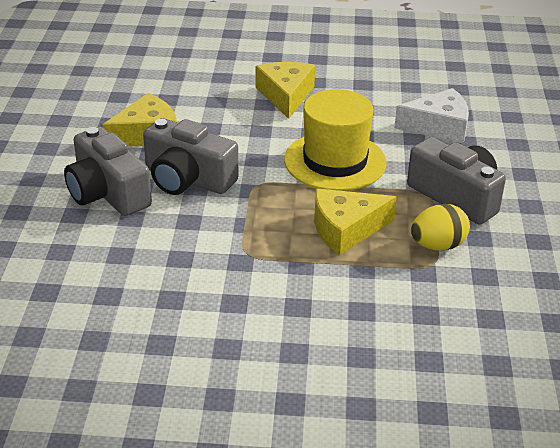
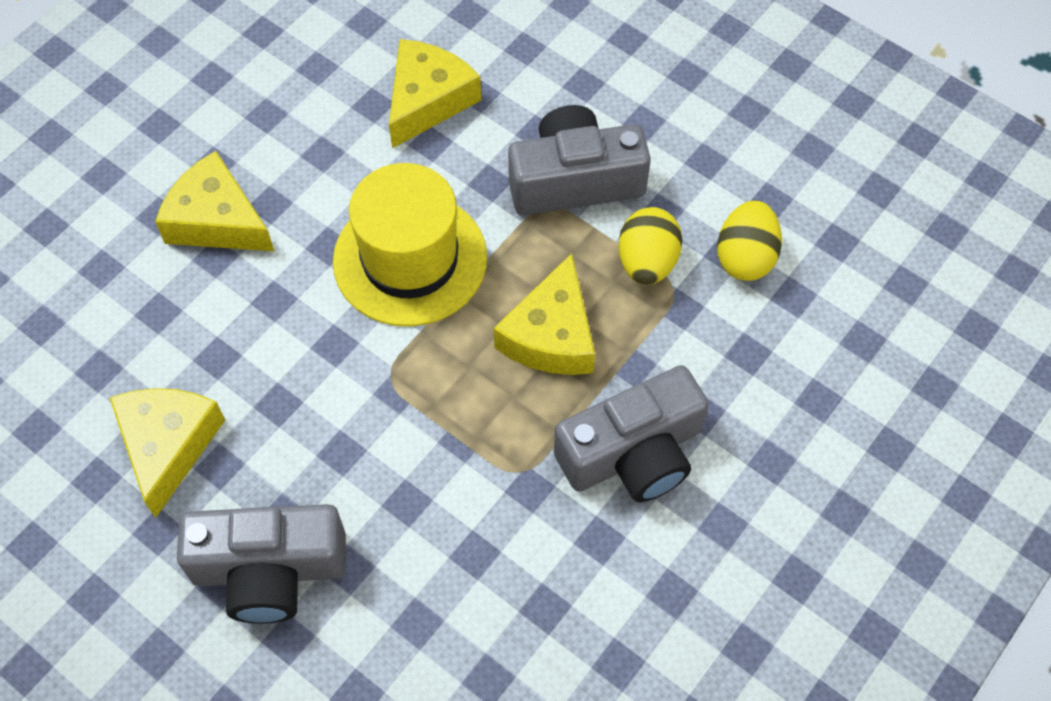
camera: 55 degrees left, 25 degrees up
(187, 179) = (315, 452): grey camera -> grey camera (633, 453)
(438, 127) = (428, 100): white cheese -> yellow cheese
(491, 285) = (745, 257): none -> yellow egg

